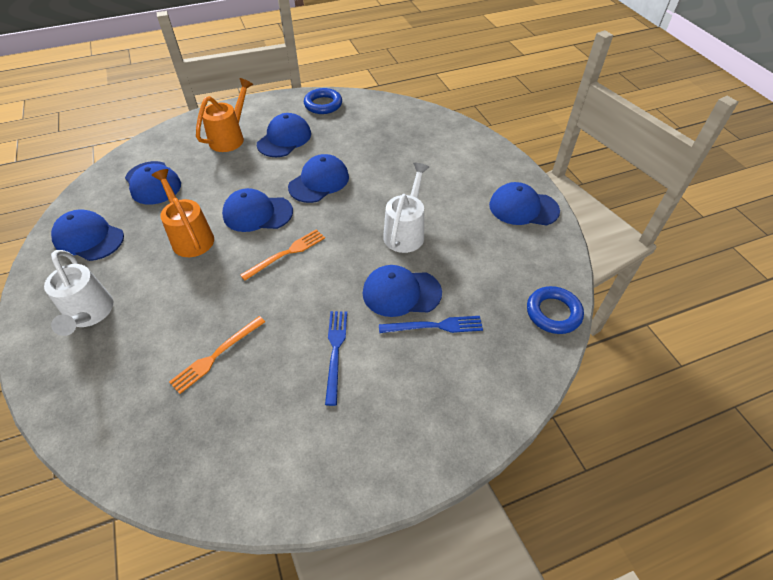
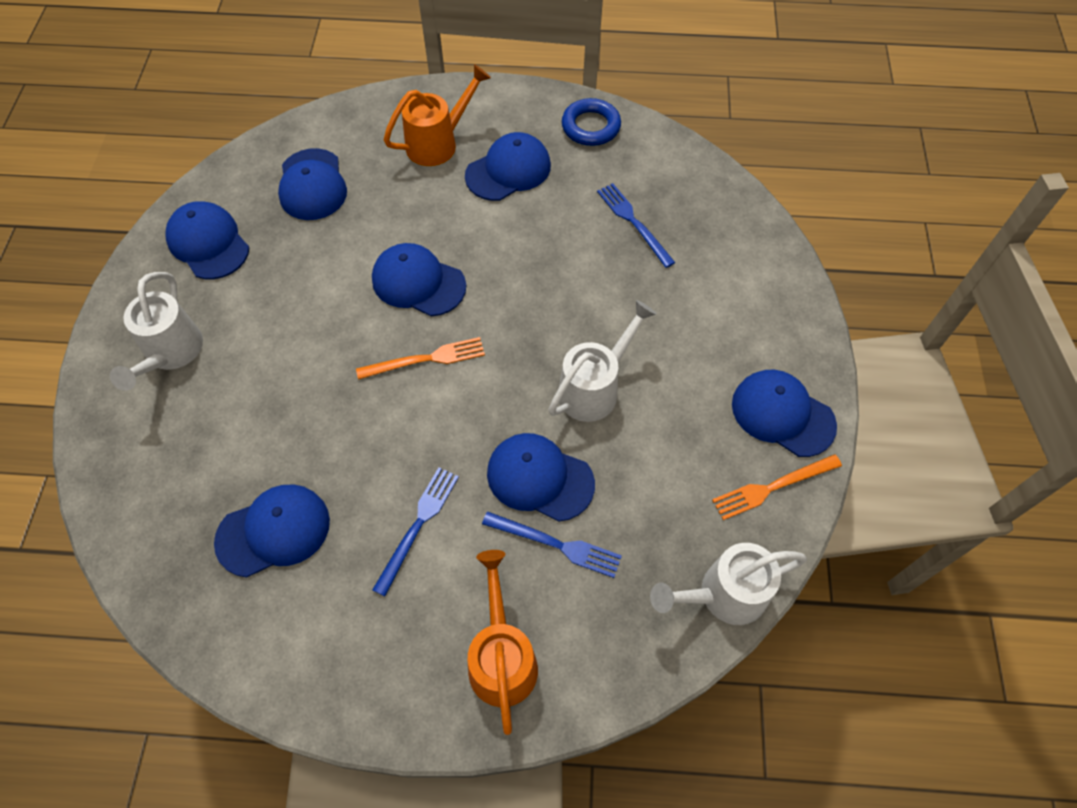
camera: 25 degrees right, 10 degrees up
(190, 237) = (323, 287): orange watering can -> orange watering can (502, 657)
(216, 355) = (283, 469): orange fork -> orange fork (773, 487)
(319, 182) = (520, 261): blue cap -> blue cap (273, 531)
(377, 142) = (633, 222): none -> blue fork
(553, 313) = (723, 595): blue ring -> white watering can

